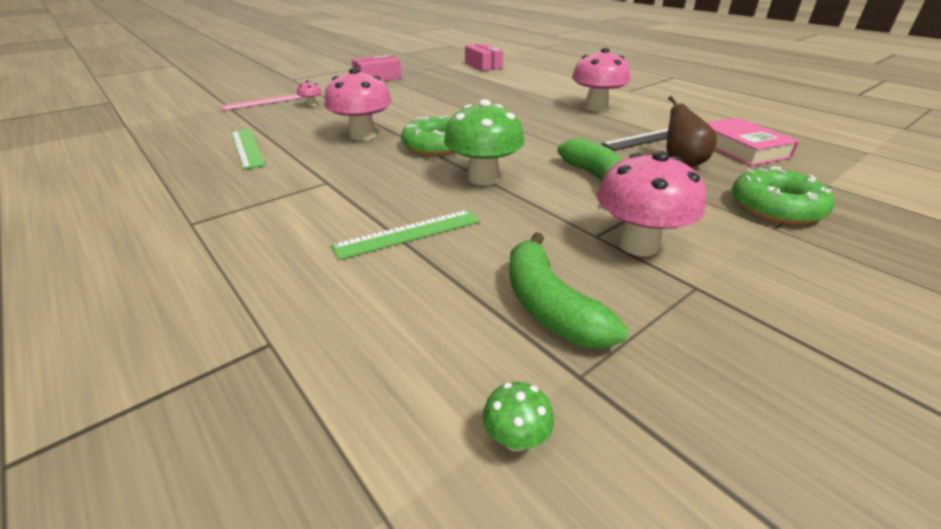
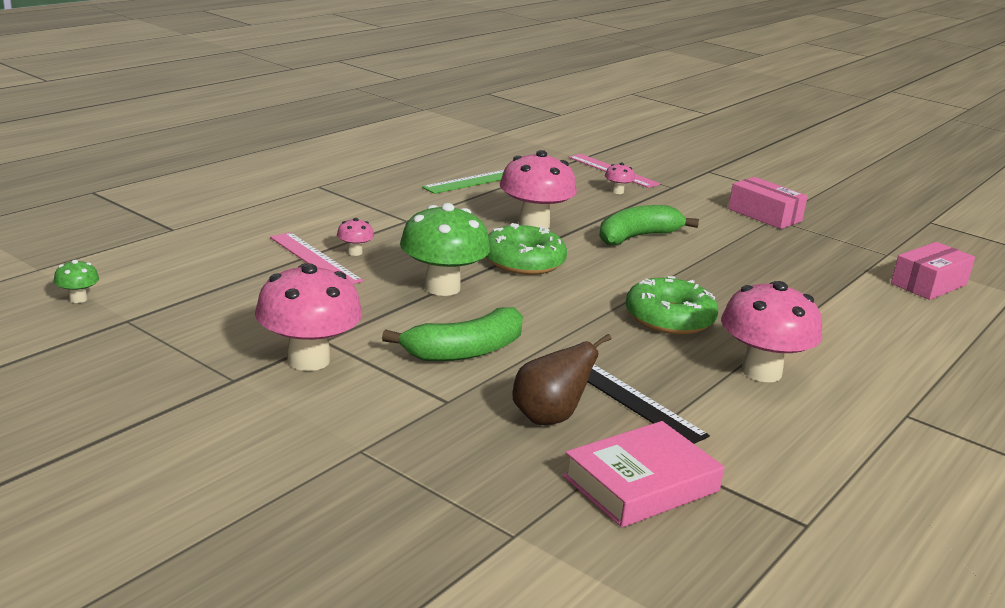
camera: 75 degrees right, 10 degrees down
(398, 211) = (354, 252): none -> pink mushroom
(408, 233) = (314, 259): green ruler -> pink ruler
(549, 306) = (207, 313): green banana -> green banana (637, 237)
(775, 207) = (418, 464): green donut -> green donut (669, 318)

